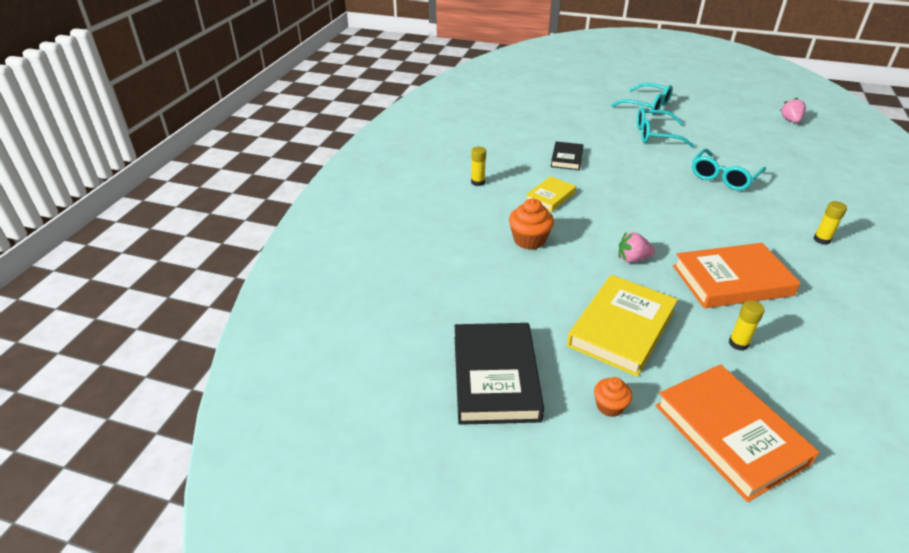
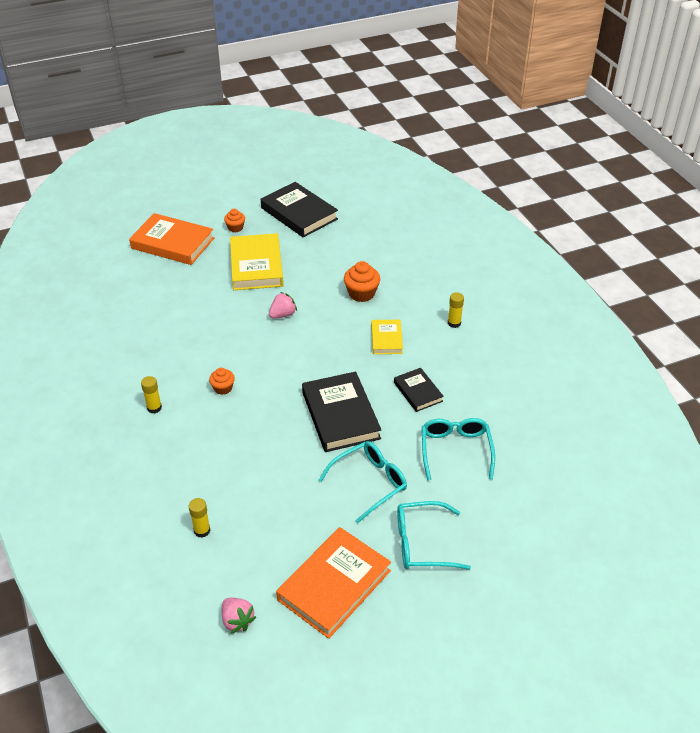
camera: 140 degrees right, 5 degrees up
(644, 170) = (340, 415): none -> black book
(723, 177) = (265, 447): turquoise glasses -> turquoise glasses (455, 450)
(731, 280) = (208, 332): orange book -> orange book (334, 585)
(738, 343) = (186, 289): yellow glue stick -> yellow glue stick (202, 530)
(740, 226) = (223, 388): none -> orange cupcake

